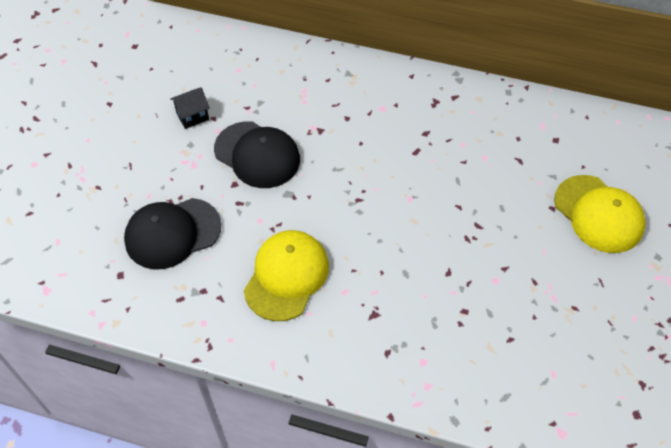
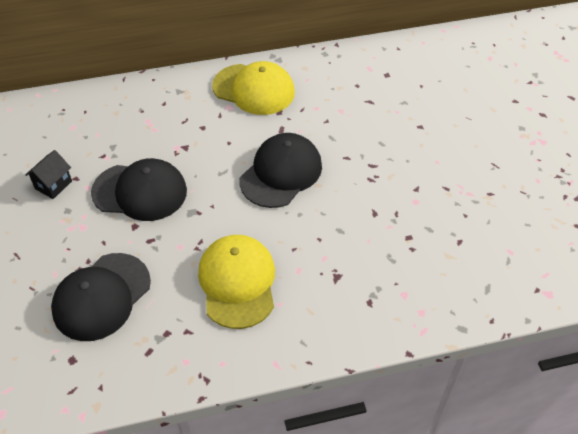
camera: 30 degrees left, 5 degrees down
(388, 194) = (281, 173): none -> black cap
(598, 214) = (457, 116): yellow cap -> yellow cap (254, 89)

